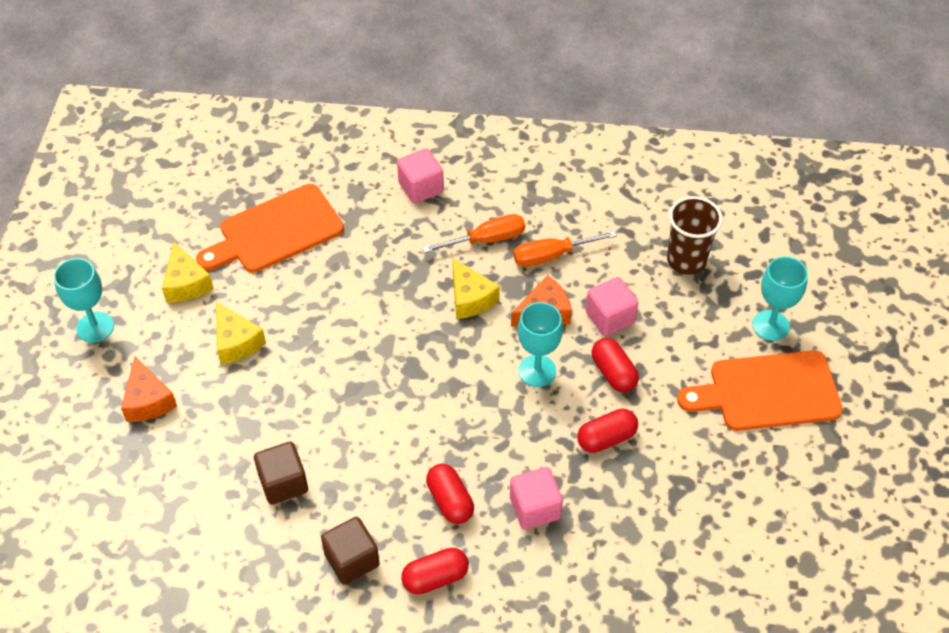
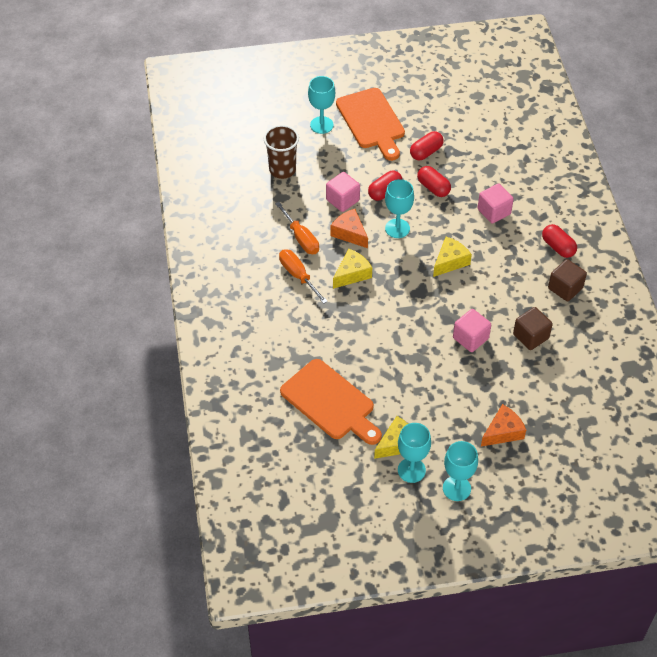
camera: 105 degrees left, 0 degrees up
(143, 288) = (411, 470): none -> turquoise goblet
(236, 342) = (436, 396): yellow cheese -> yellow cheese (450, 261)
(421, 188) = (261, 324): pink cube -> pink cube (470, 338)
(450, 501) = (506, 251): red capsule -> red capsule (426, 152)

